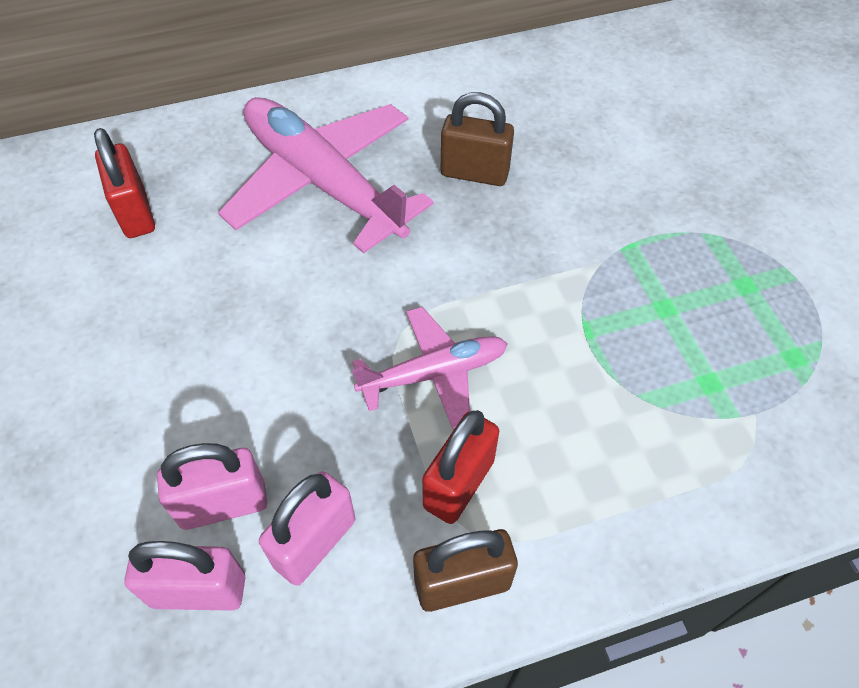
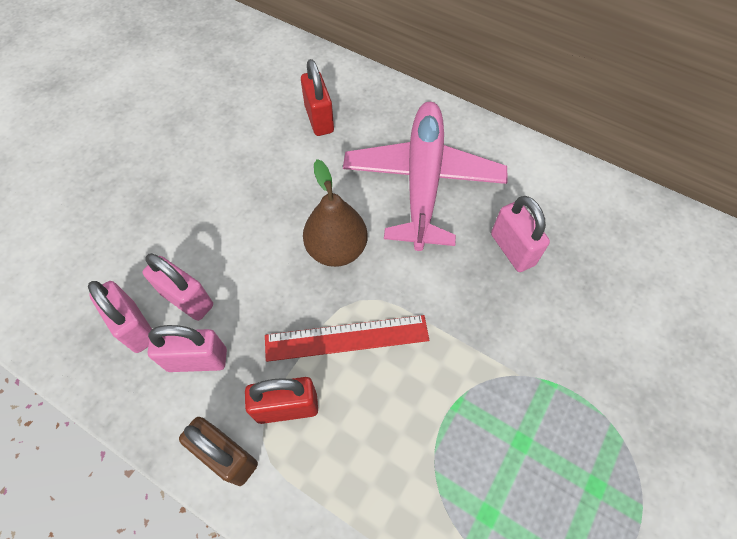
camera: 50 degrees right, 5 degrees up
(135, 213) = (319, 119): red padlock -> red padlock turned 45 degrees counterclockwise
(320, 311) = (336, 249): none -> brown pear
(433, 374) = (347, 338): pink plane -> red ruler
(474, 173) = (512, 249): brown padlock -> pink padlock

